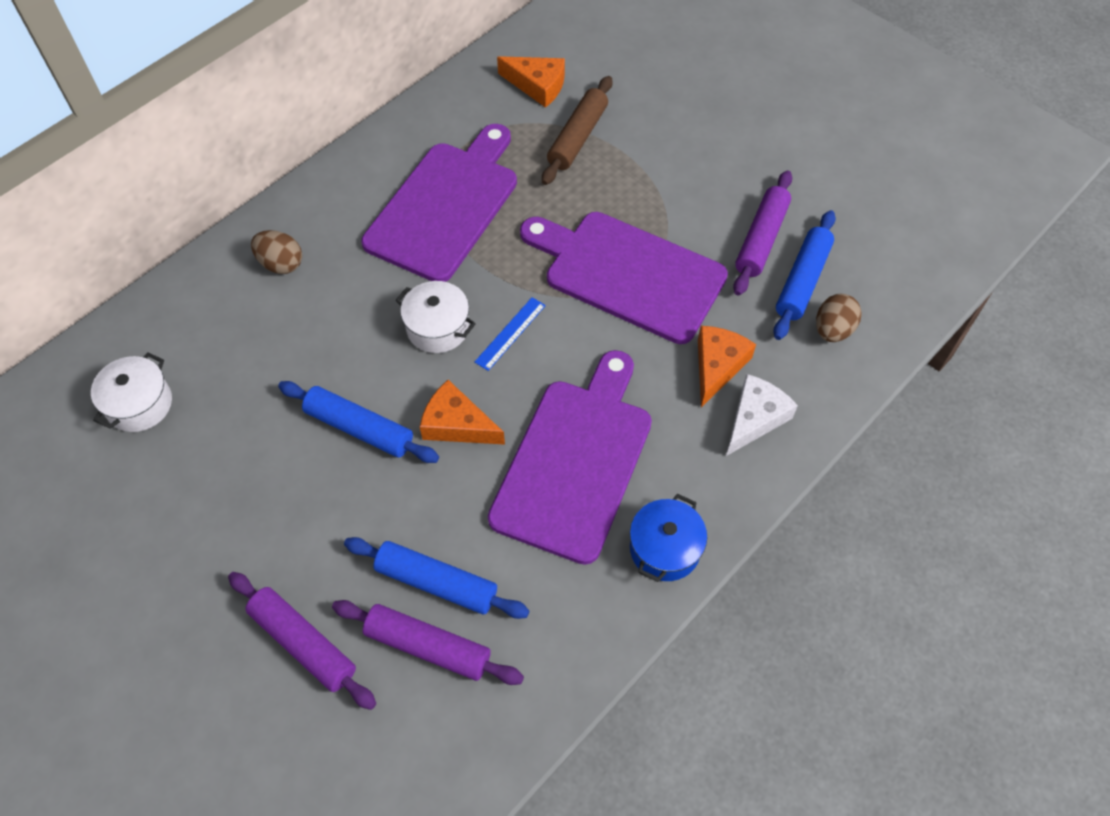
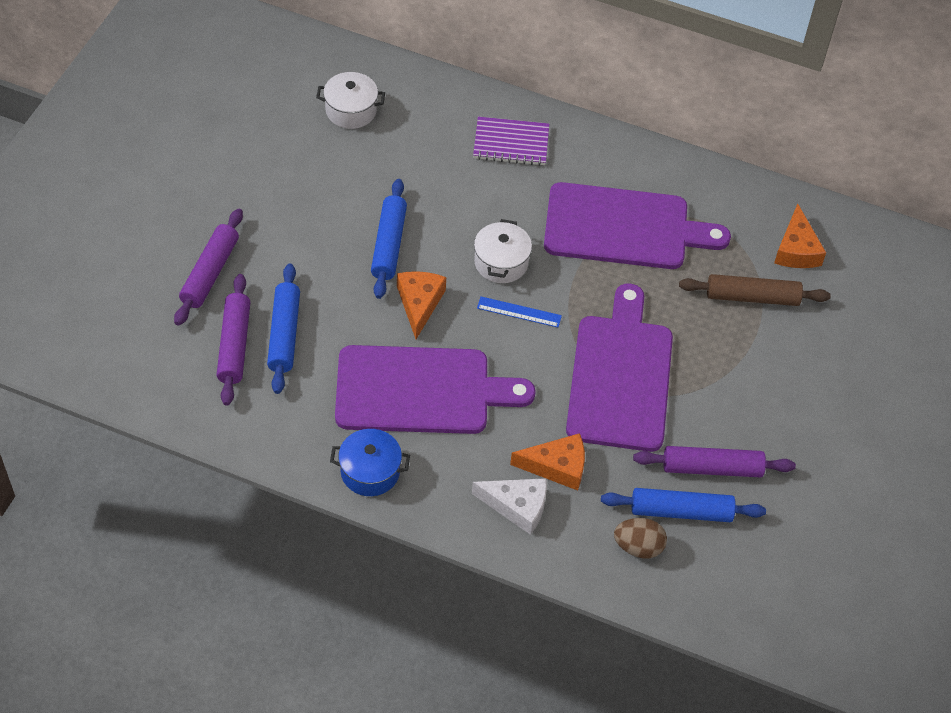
camera: 65 degrees right, 5 degrees down
(281, 264) = (511, 143): brown egg -> purple notebook

